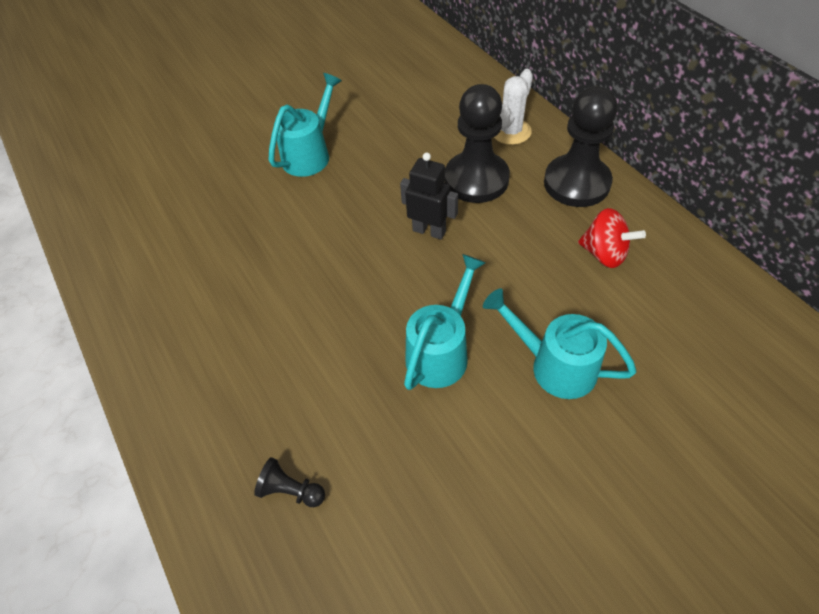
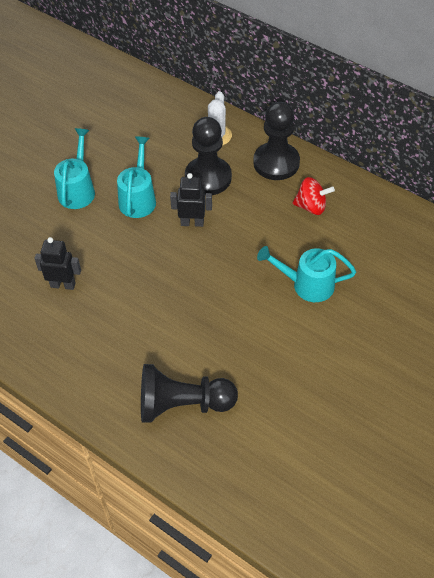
camera: 25 degrees left, 0 degrees up
(229, 264) = (63, 285): none -> black robot
(291, 490) = (182, 404): black pawn -> black pawn, size x2.29
(441, 351) = (235, 297): turquoise watering can -> turquoise watering can (138, 198)

